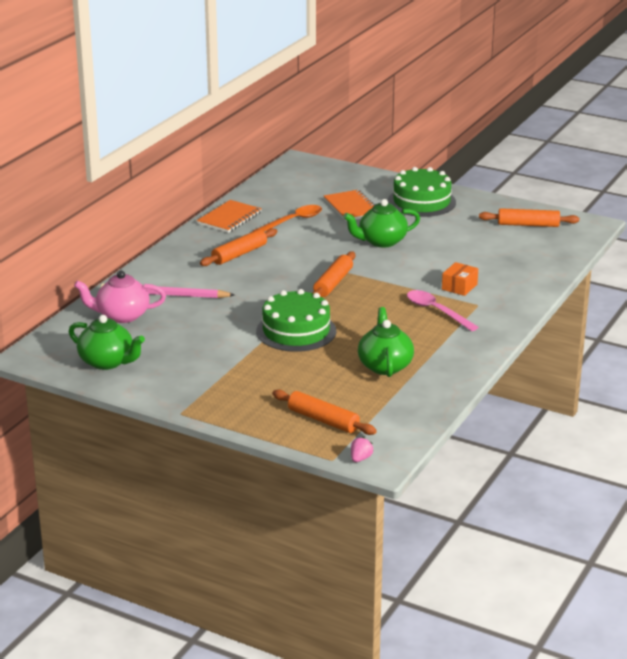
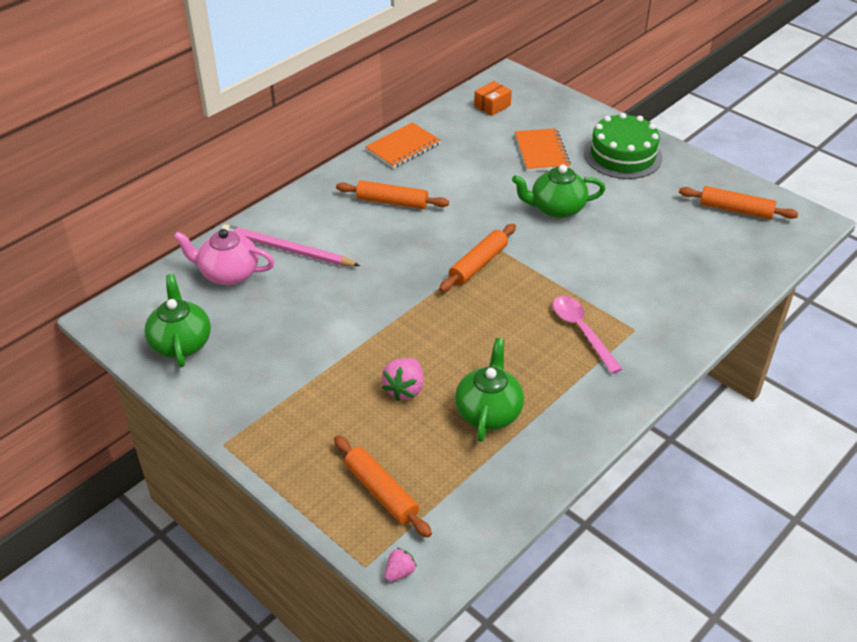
camera: 15 degrees right, 15 degrees up
(107, 362) = (181, 343): green teapot -> green teapot turned 150 degrees counterclockwise
(239, 254) = (392, 202): orange rolling pin -> orange rolling pin turned 45 degrees clockwise
(293, 221) = (469, 162): orange spoon -> none
(296, 331) = (407, 333): green cake -> none
(311, 363) = (405, 389): none -> pink strawberry
(459, 287) = (622, 296): orange box -> orange box (492, 106)

